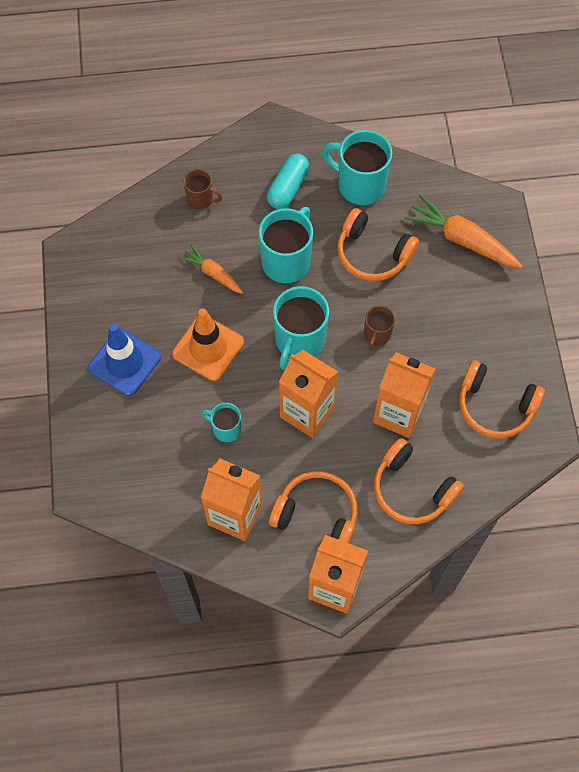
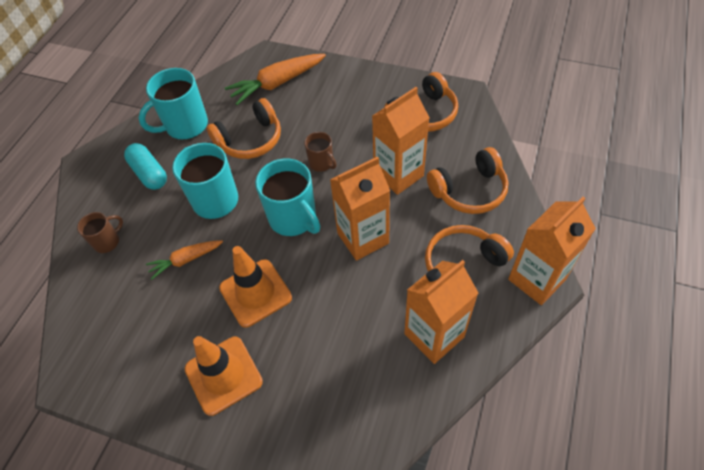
camera: 60 degrees left, 10 degrees down
(125, 362) = (223, 375): blue traffic cone -> orange traffic cone
(226, 429) = (344, 309): turquoise mug -> none

